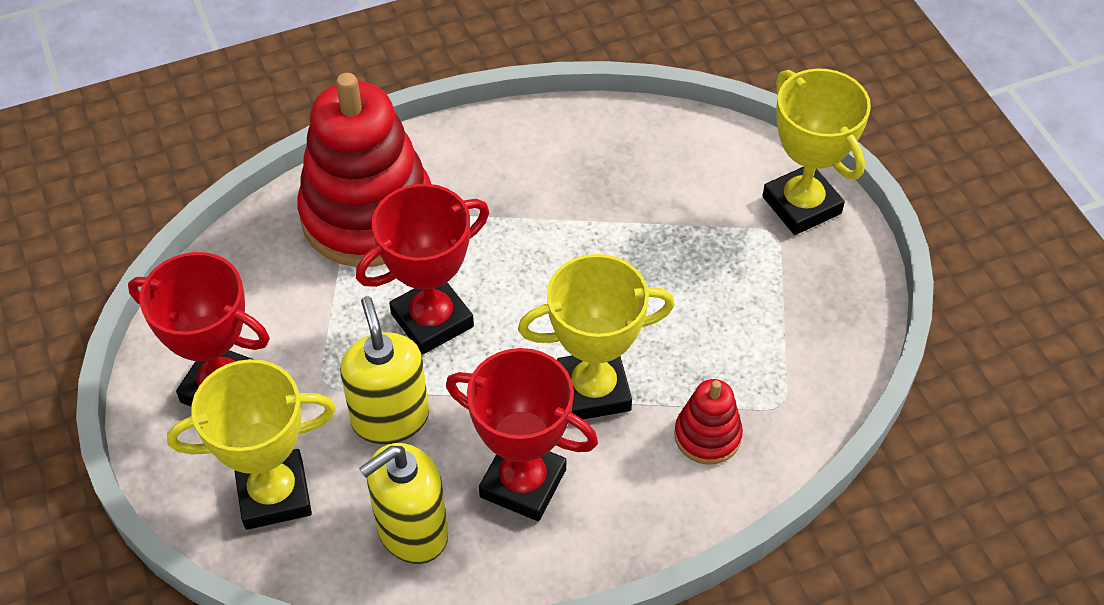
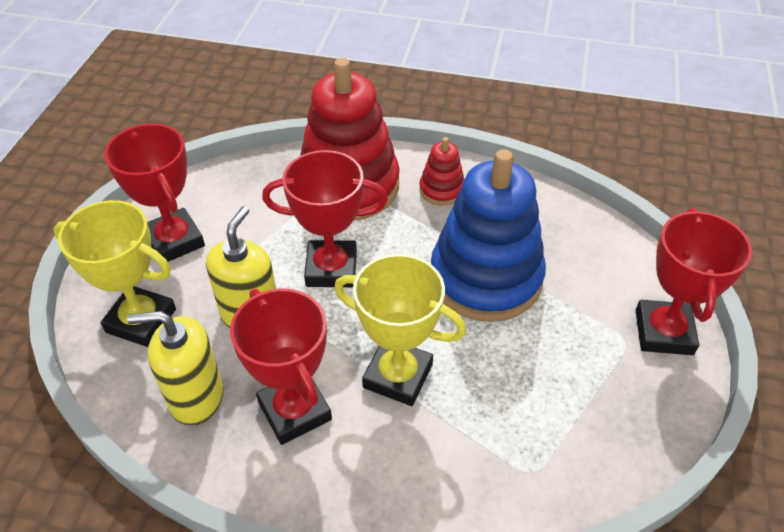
camera: 35 degrees right, 5 degrees down
(598, 241) = (485, 278): none -> blue stacking toy
(707, 436) = (454, 460): red stacking toy -> red stacking toy (441, 190)
(801, 205) = (663, 332): yellow trophy -> red trophy

